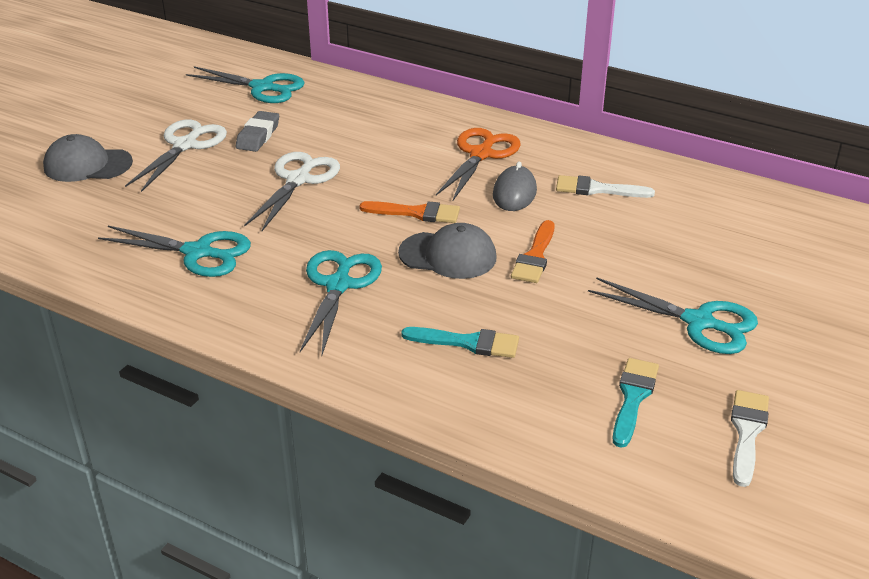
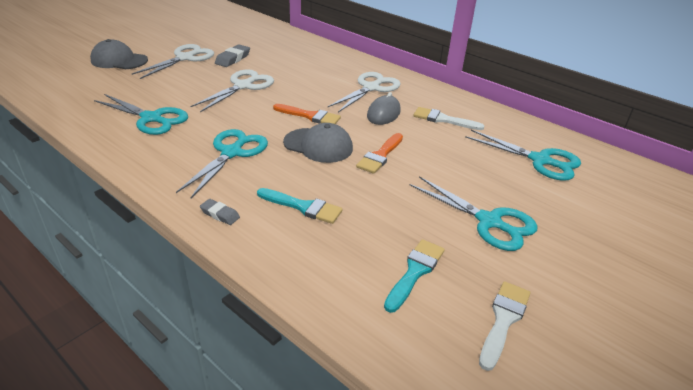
camera: 10 degrees right, 0 degrees up
(262, 87) = (251, 35): turquoise scissors -> turquoise scissors (540, 160)
(369, 370) = (220, 214): none -> grey eraser
(481, 154) = (371, 88): orange scissors -> white scissors

